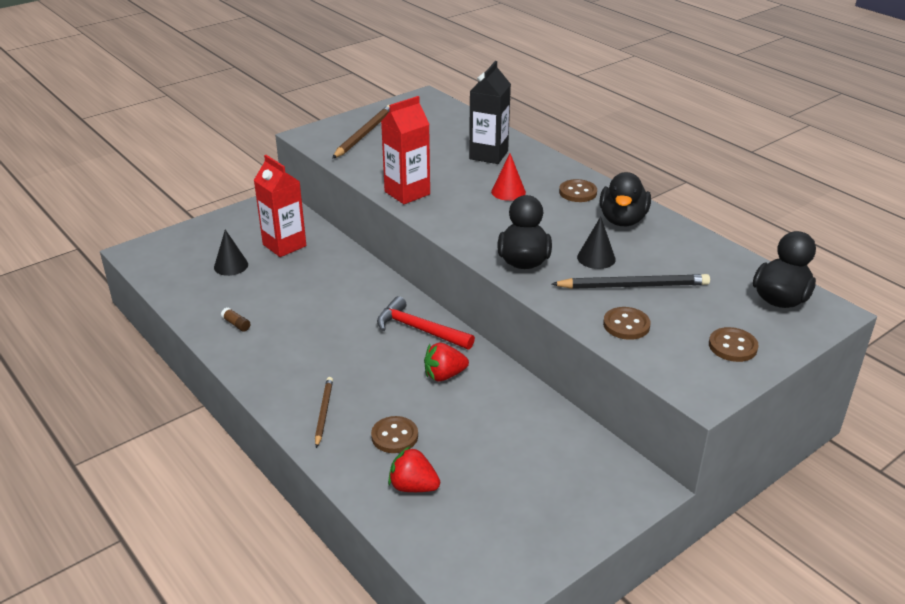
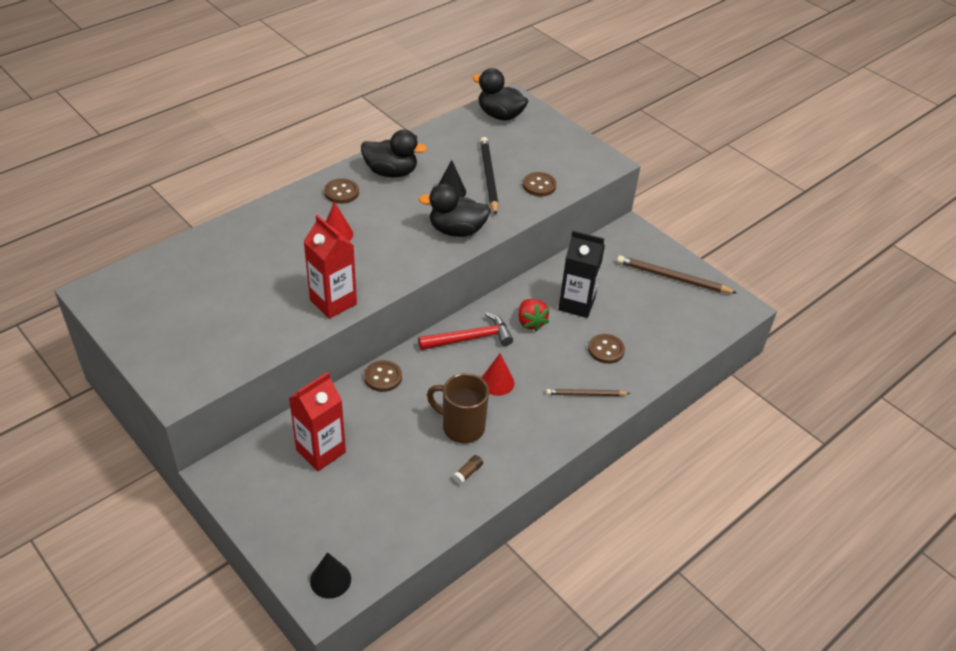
camera: 95 degrees left, 10 degrees up
(231, 266) = (360, 495): black cone -> black cone (330, 580)
(294, 321) = (461, 427): none -> brown mug
(352, 346) = (497, 382): none -> red cone
(364, 134) = (187, 341): brown pencil -> brown pencil (672, 278)
(413, 486) = (655, 338): red strawberry -> none
(419, 329) = (470, 338): red hammer -> red hammer turned 135 degrees counterclockwise
(488, 155) = (257, 244): black carton -> black carton (576, 304)
(732, 346) = (557, 143): brown button -> brown button (383, 377)

